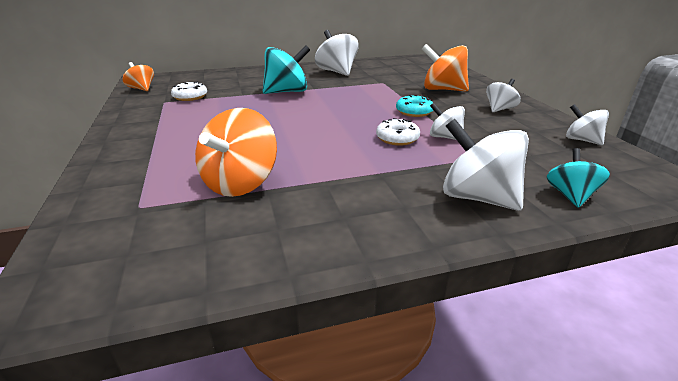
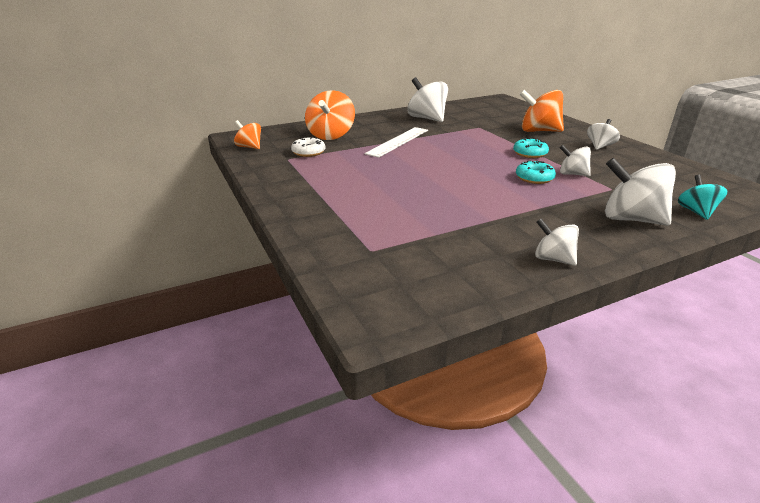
camera: 10 degrees left, 0 degrees up
(240, 183) = (437, 224): orange spinning top -> orange spinning top (331, 135)
(287, 92) = (398, 141): turquoise spinning top -> white ruler
(397, 138) = (534, 178): white donut -> turquoise donut
(581, 140) = (680, 169): white spinning top -> white spinning top (553, 259)

